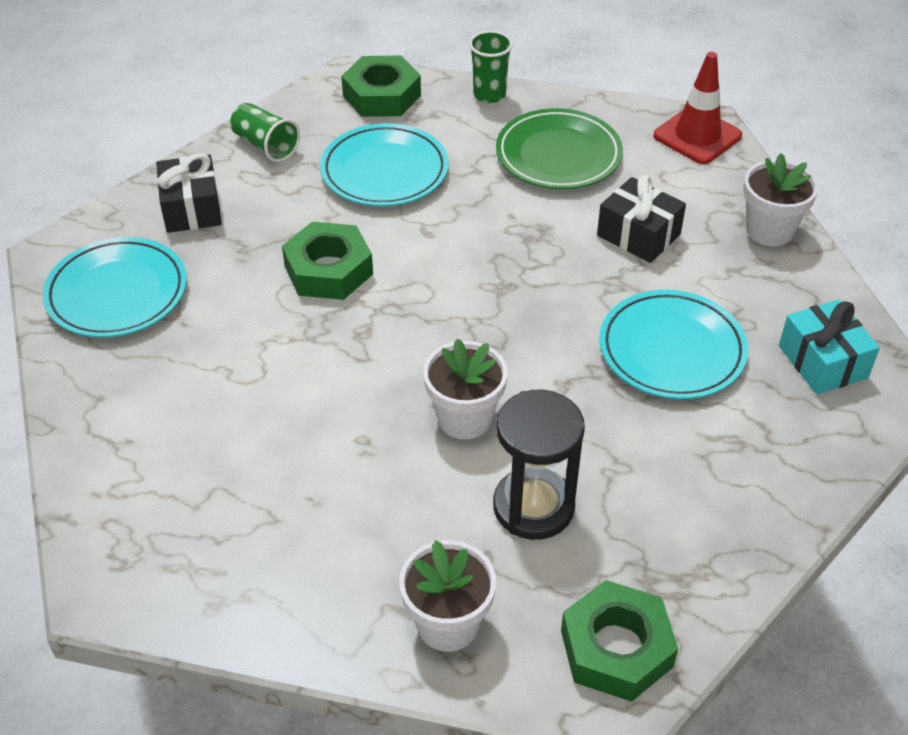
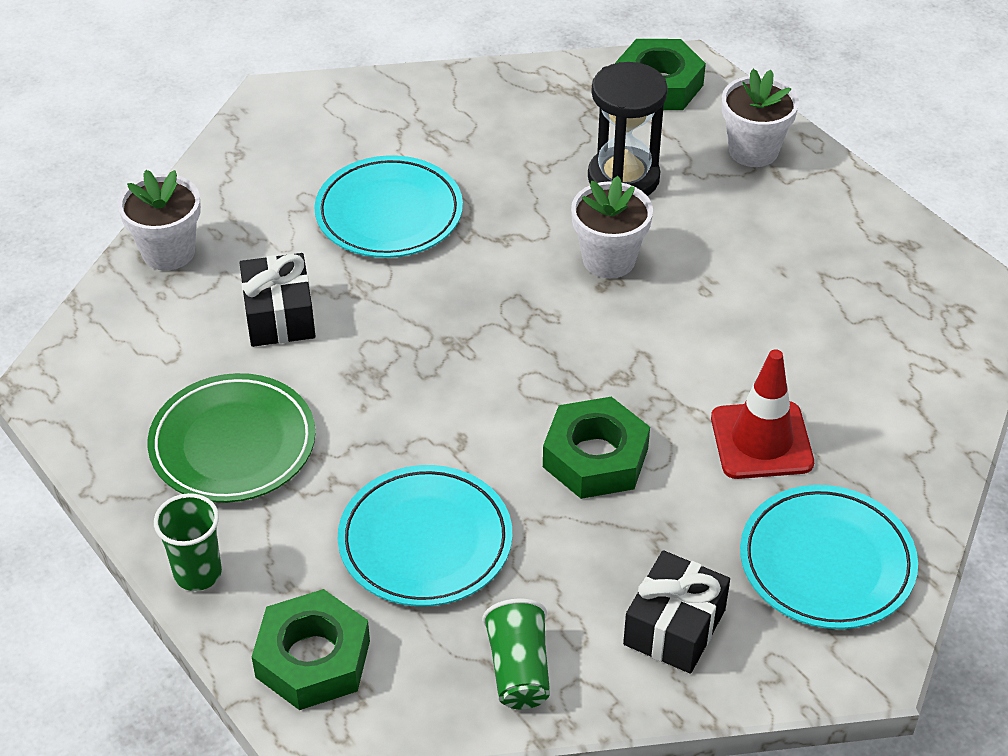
camera: 140 degrees left, 0 degrees up
(697, 136) = (76, 377): red traffic cone -> red traffic cone (761, 441)
(823, 362) = (294, 143): turquoise gift -> none

